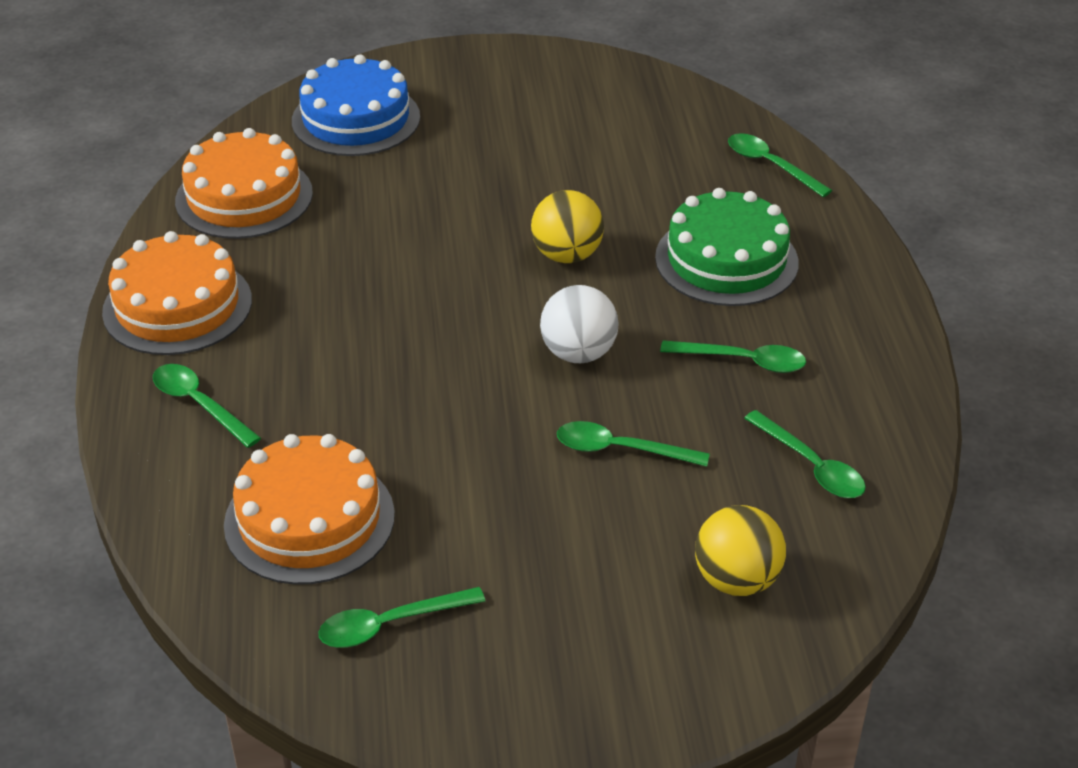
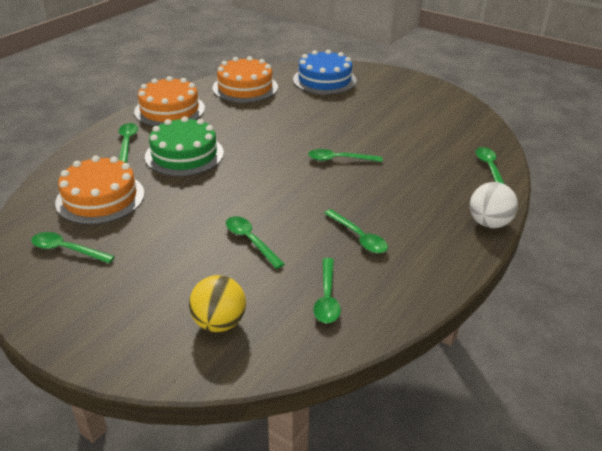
camera: 40 degrees right, 5 degrees down
(567, 255) = (339, 159): yellow ball -> green spoon
(578, 353) = (289, 196): white ball -> white ball (489, 223)
(726, 260) = (411, 194): green cake -> green cake (184, 154)

